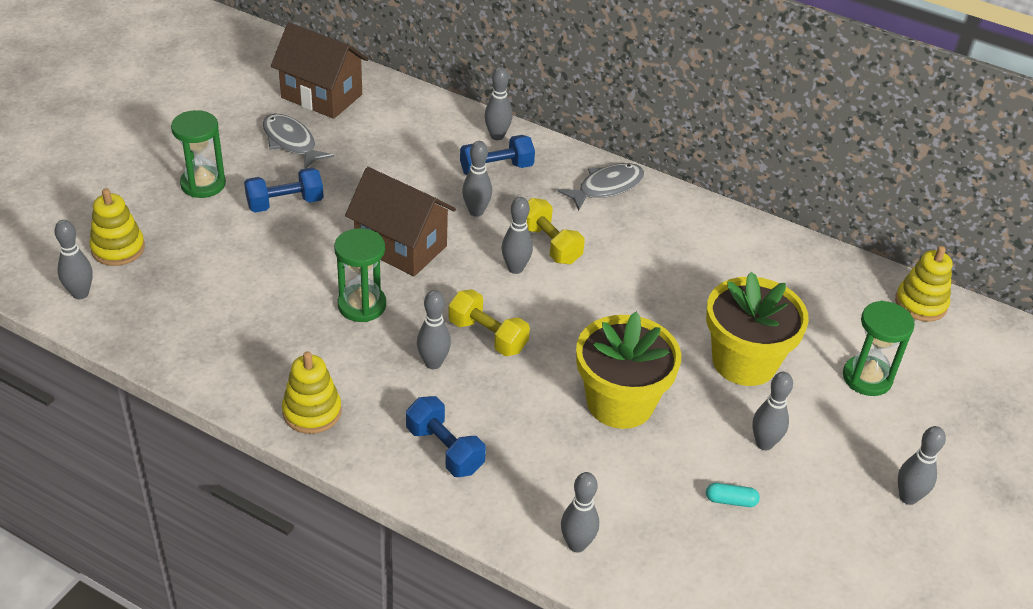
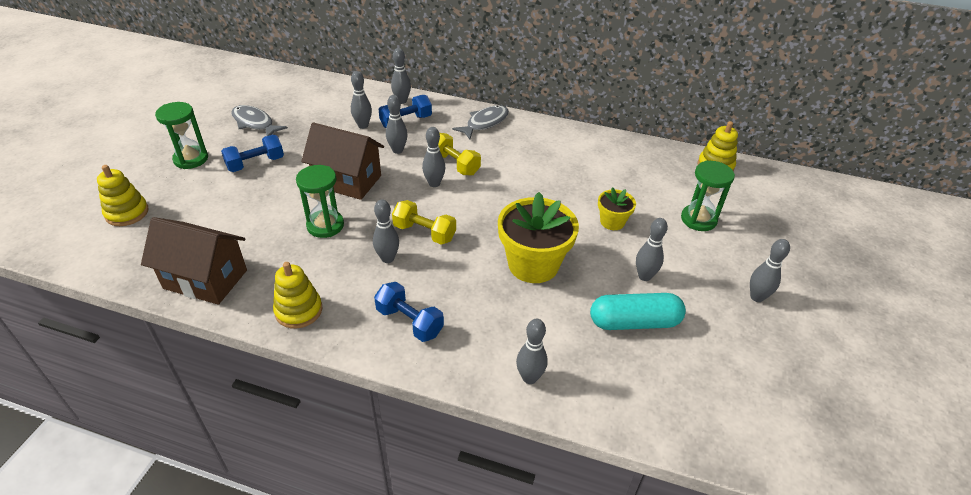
camera: 10 degrees left, 0 degrees up
(80, 293) = (97, 250): grey bowling pin -> grey bowling pin (363, 125)
(321, 96) = (272, 91): brown house -> brown house (205, 279)
(730, 501) = (634, 322): turquoise capsule -> turquoise capsule, size x2.30
(744, 362) = (612, 222): yellow flower pot -> yellow flower pot, size x0.52

